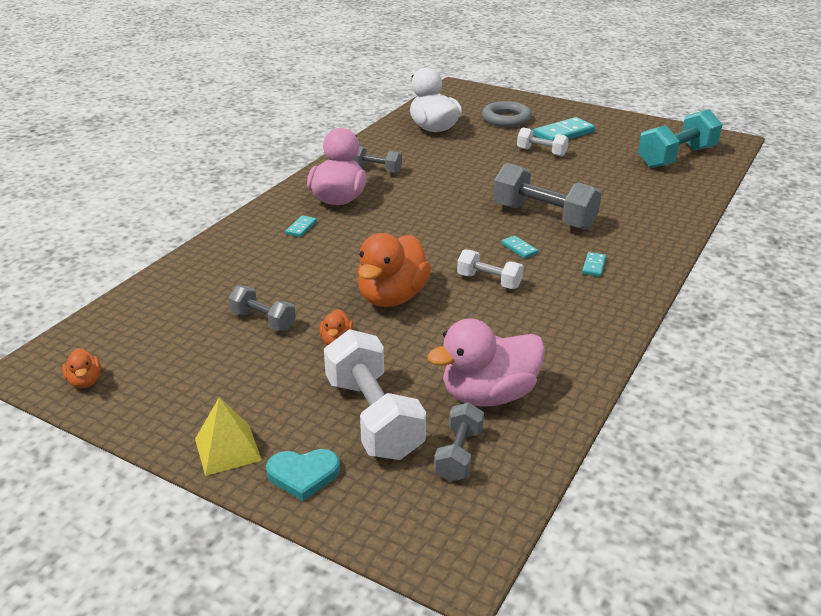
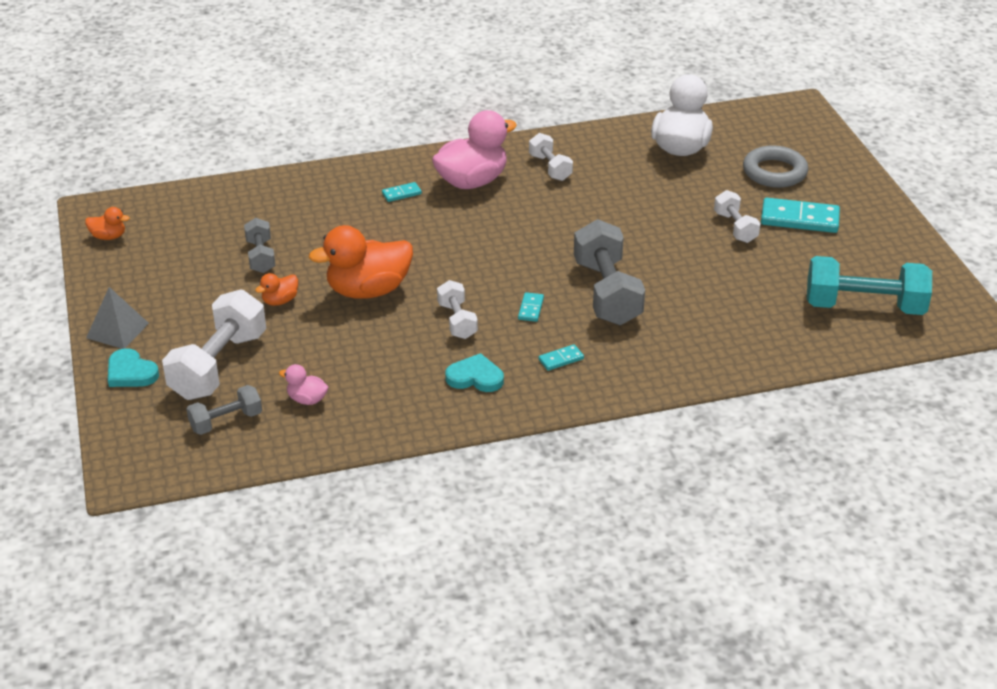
camera: 45 degrees right, 5 degrees up
(85, 381) = (108, 237): orange duck -> orange duck turned 105 degrees counterclockwise
(228, 449) = (117, 330): yellow pyramid -> grey pyramid
(376, 170) = (550, 168): grey dumbbell -> white dumbbell
(488, 395) = (307, 399): pink duck -> pink duck, size x0.46
(568, 307) = (475, 377): none -> turquoise heart

